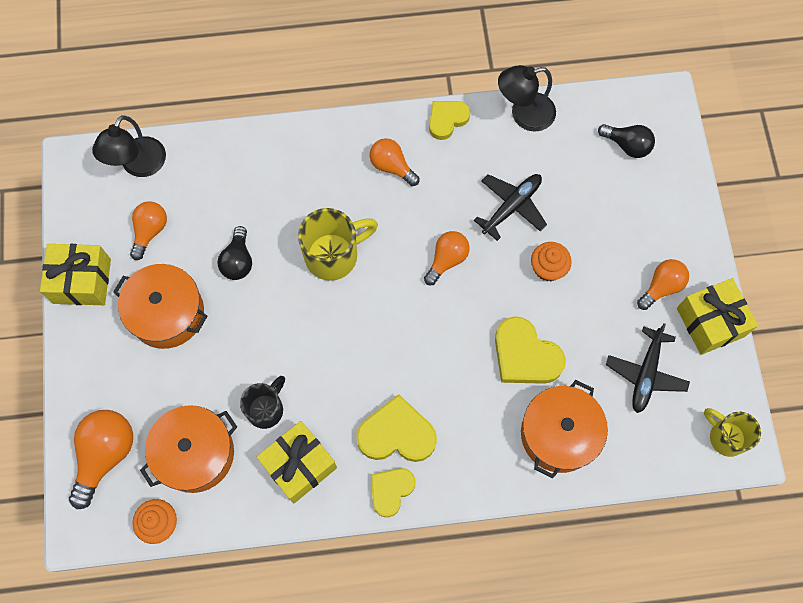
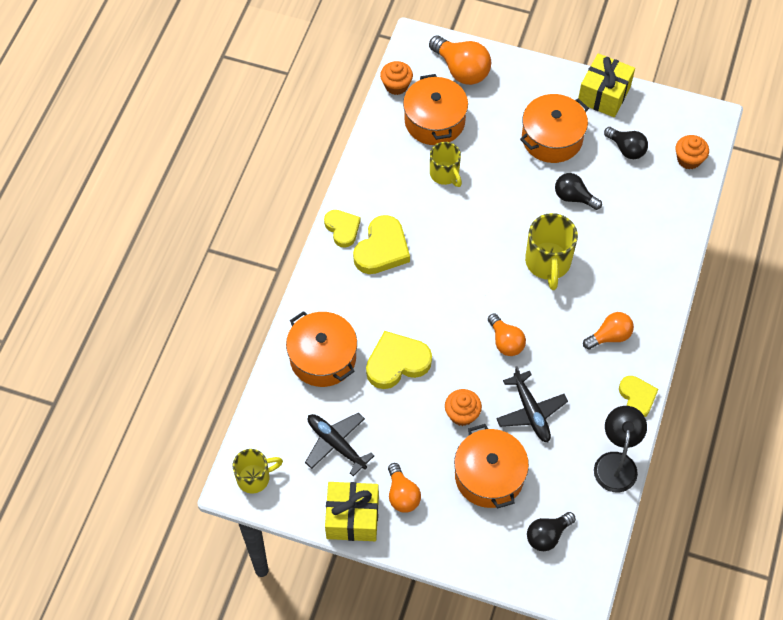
camera: 115 degrees right, 10 degrees down
(139, 166) = (689, 159): black lamp -> orange cupcake
(150, 231) = (626, 149): orange light bulb -> black light bulb
(266, 409) = (445, 174): black mug -> yellow mug
(299, 465) = (392, 179): yellow gift -> none
(598, 217) = (489, 476): none -> orange pot

